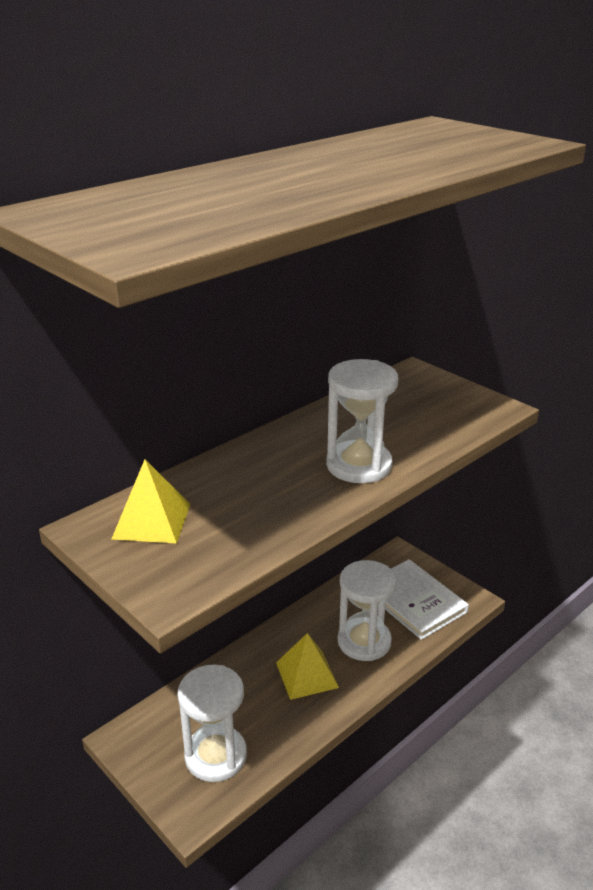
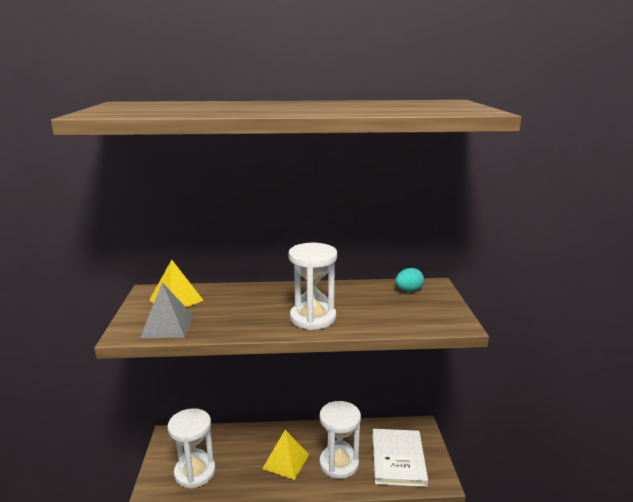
camera: 40 degrees right, 10 degrees down
(208, 559) = (167, 326): none -> grey pyramid
(400, 388) = (408, 290): none -> turquoise egg

